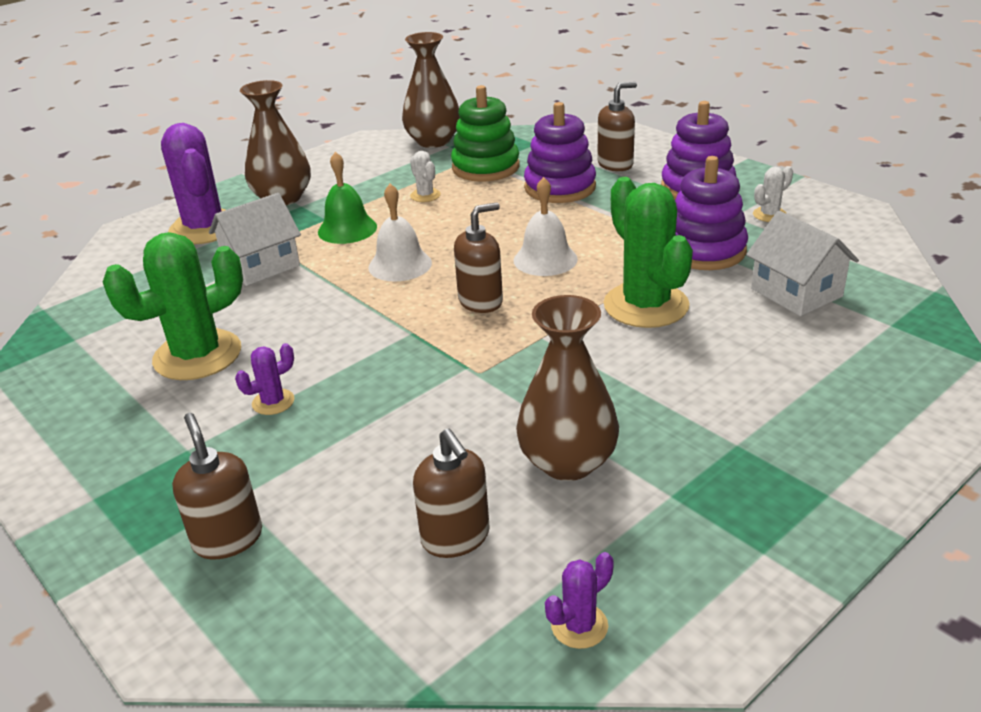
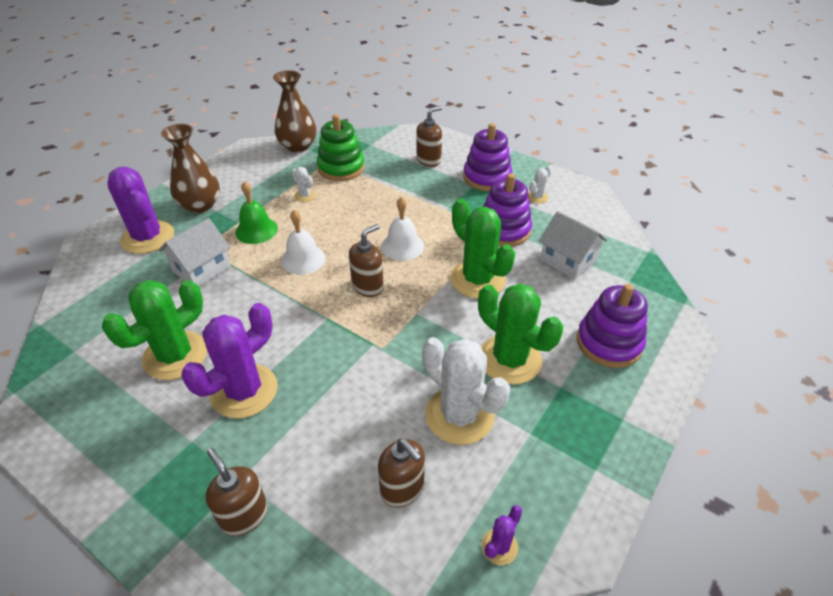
camera: 15 degrees left, 10 degrees up
(273, 402) = (244, 391): purple cactus -> purple cactus, size x2.23
(560, 187) = (396, 183): purple stacking toy -> purple stacking toy (609, 343)
(567, 462) = (459, 415): brown vase -> white cactus
(666, 403) = (510, 359): none -> green cactus

